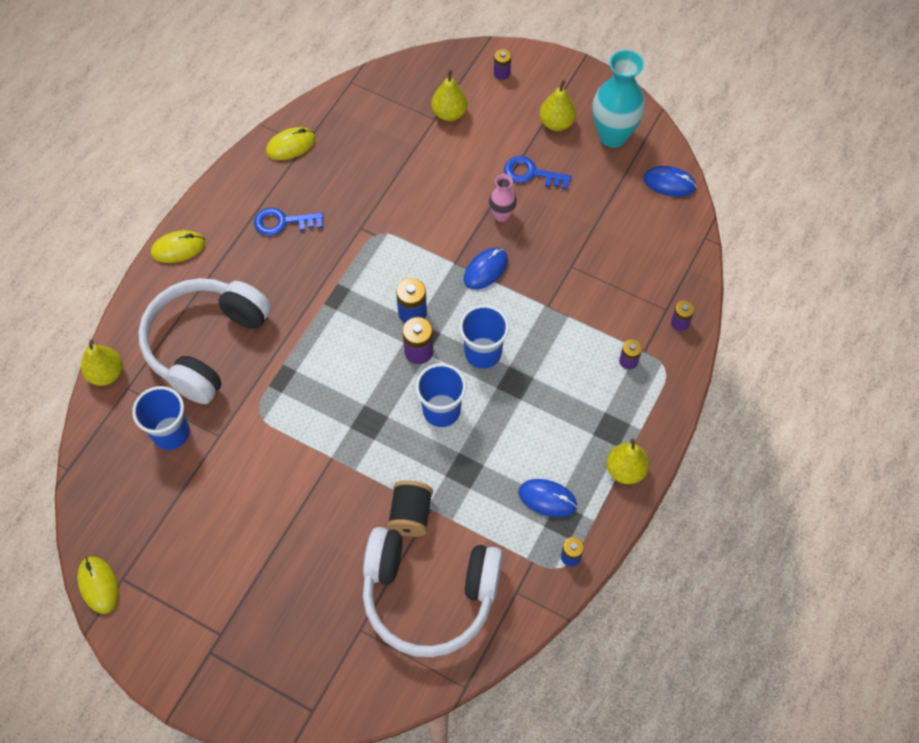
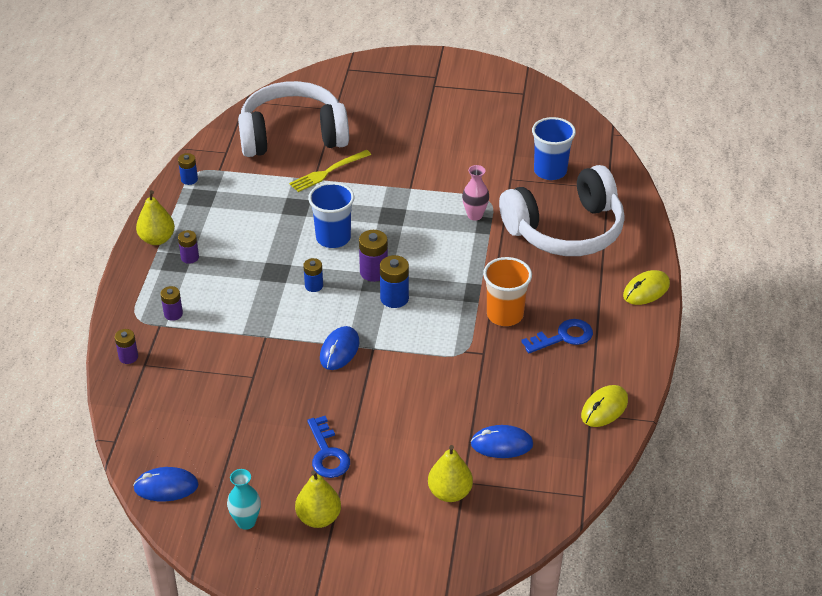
camera: 160 degrees right, 20 degrees down
(98, 585) = (537, 87): yellow mouse -> none
(106, 373) = (633, 192): yellow pear -> none
(206, 344) = (565, 230): white headphones -> white headphones turned 60 degrees clockwise
(320, 262) = (505, 315): none -> orange cup
(410, 515) = (328, 172): black spool -> yellow fork
(483, 353) = (314, 286): blue cup -> blue battery
(501, 73) = (409, 560): purple battery -> purple battery (190, 257)
(502, 215) = (343, 403): pink vase -> pink vase (475, 215)
(531, 173) = (327, 453): blue key -> blue key turned 75 degrees clockwise
(547, 499) = (219, 206): blue mouse -> blue mouse (501, 444)
(613, 136) = (246, 522): turquoise vase -> turquoise vase, size x0.52

